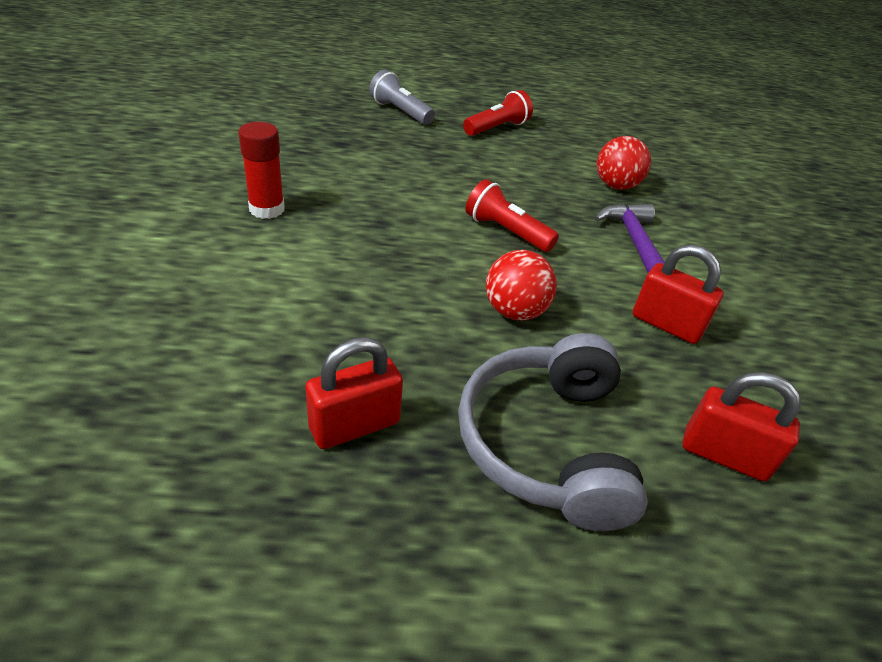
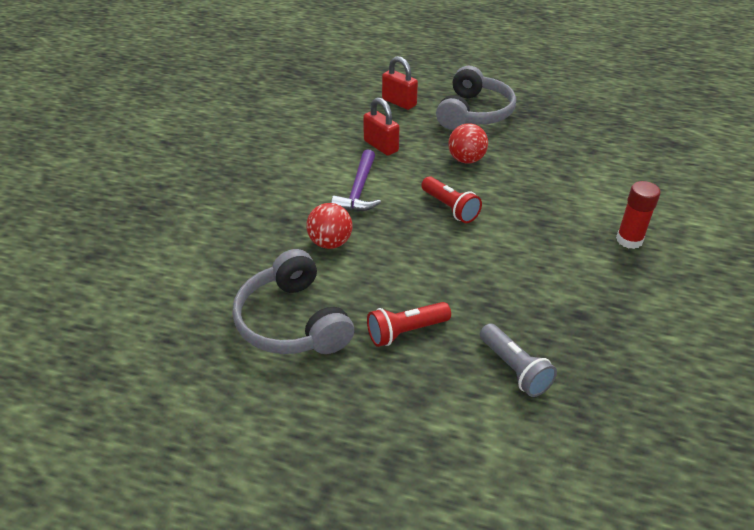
camera: 160 degrees left, 0 degrees up
(354, 425) = (556, 126): red padlock -> none
(593, 131) = (292, 321): none -> grey headphones

